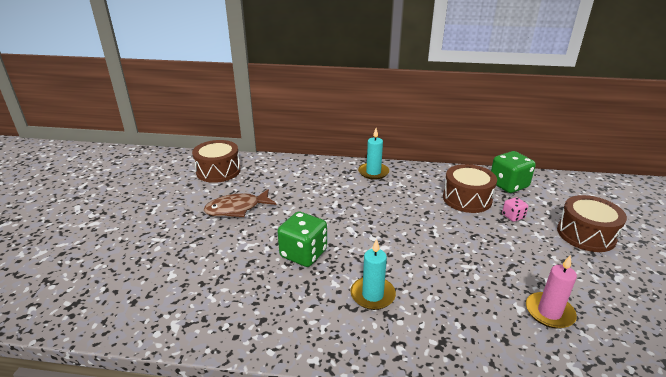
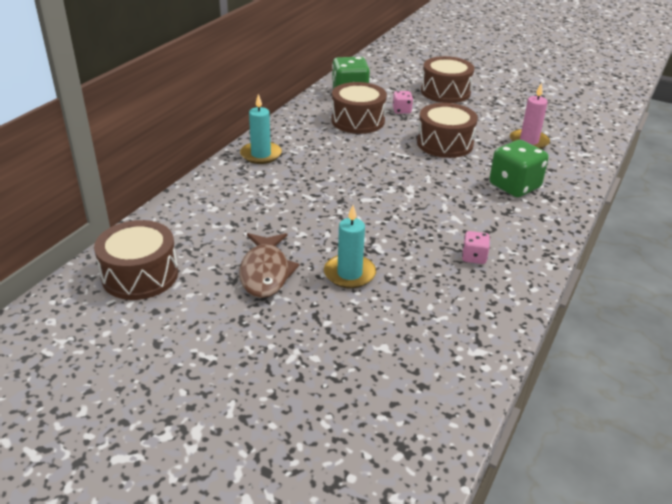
camera: 70 degrees left, 5 degrees up
(300, 303) = (474, 257): none -> pink dice
(303, 254) = (394, 239): green dice -> green dice (514, 186)
(372, 295) = (478, 213): turquoise candle -> turquoise candle (349, 274)
(479, 252) = (444, 143): none -> brown drum

